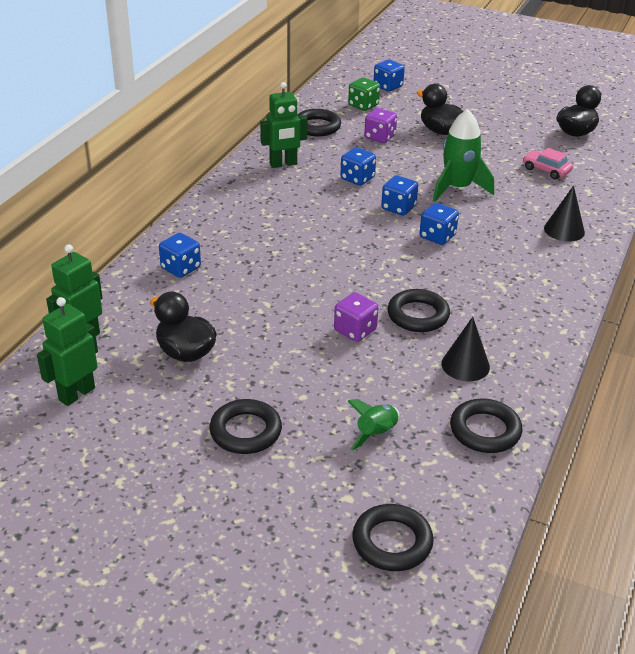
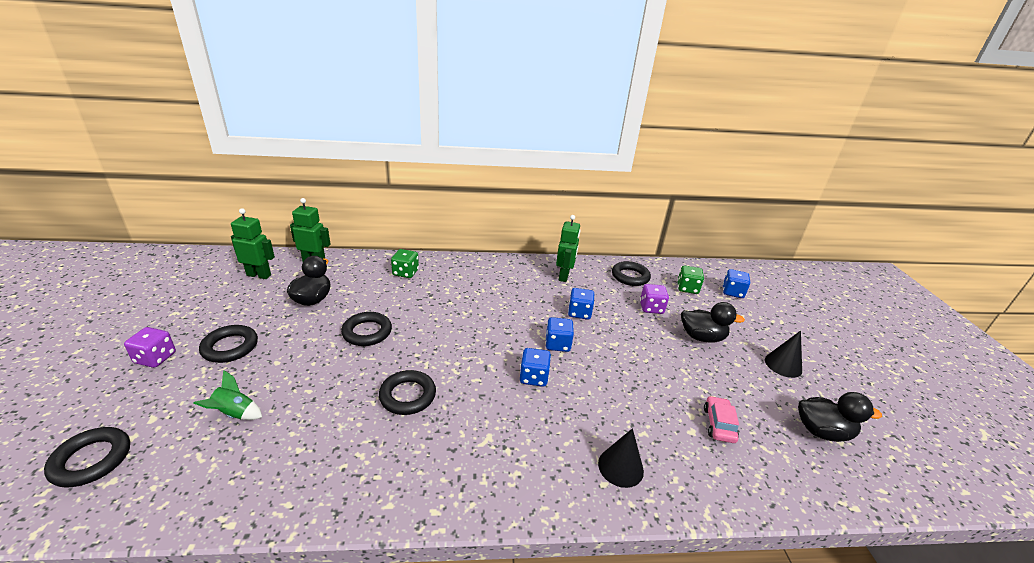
camera: 60 degrees right, 5 degrees down
(181, 268) = (405, 273): blue dice -> green dice
(283, 164) = (564, 276): green robot -> green robot turned 120 degrees counterclockwise
(355, 330) = (370, 366): purple dice -> purple dice (155, 358)
(441, 131) = (701, 337): black duck -> black duck turned 90 degrees clockwise
(457, 188) = (620, 370): green rocket -> none
(465, 365) = (346, 445): black cone -> black cone (783, 365)
(485, 430) = (248, 485): black ring -> black ring (367, 332)

